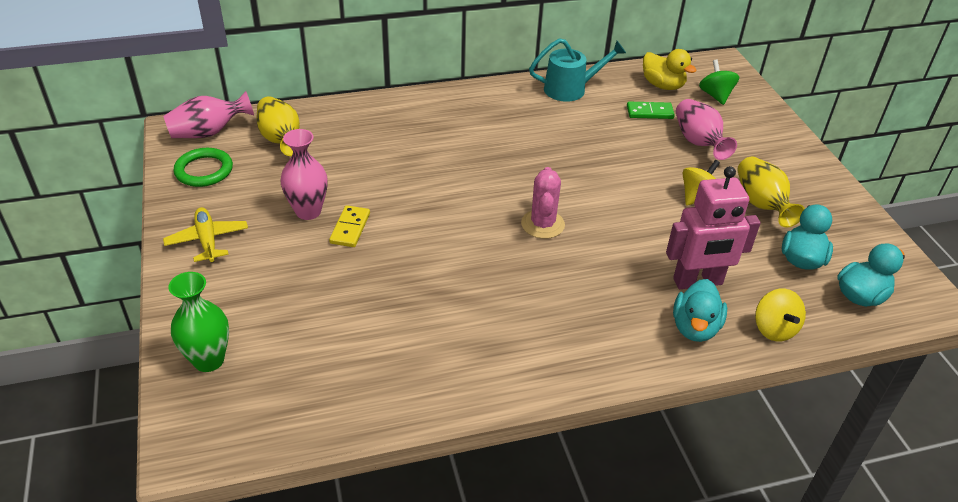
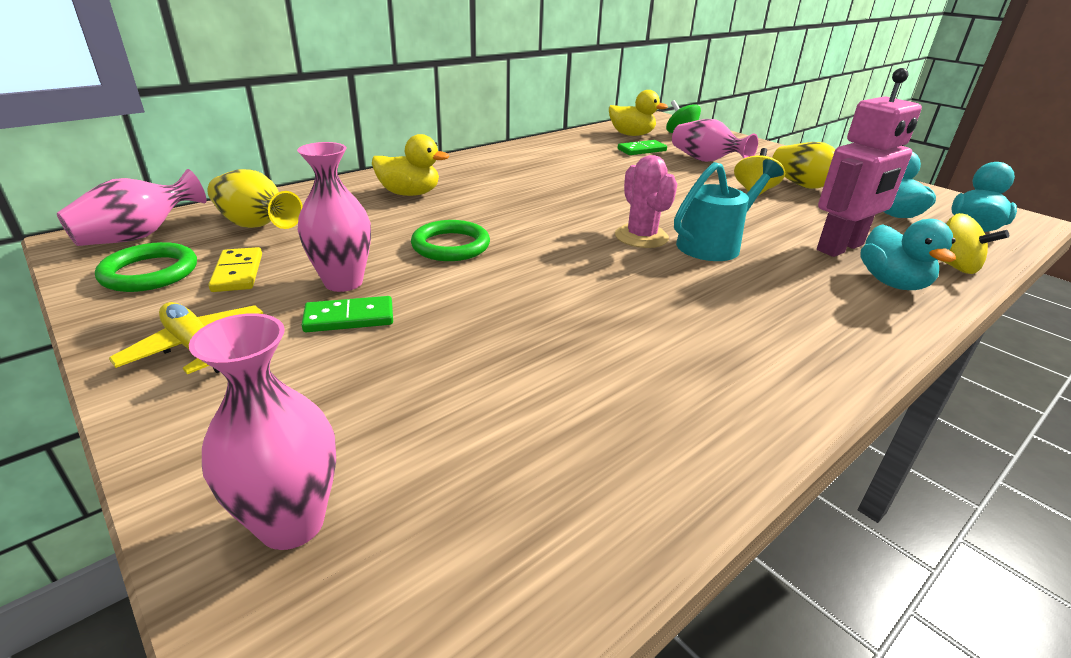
camera: 25 degrees left, 10 degrees down
(209, 360) = (292, 523): green vase -> pink vase
(296, 243) = (349, 318): none -> green domino
(350, 228) = (417, 286): yellow domino -> yellow domino (237, 273)
(396, 195) = (451, 246): none -> green ring
(403, 128) = (409, 194): none -> yellow duck
(571, 89) = (555, 146): turquoise watering can -> turquoise watering can (714, 244)

